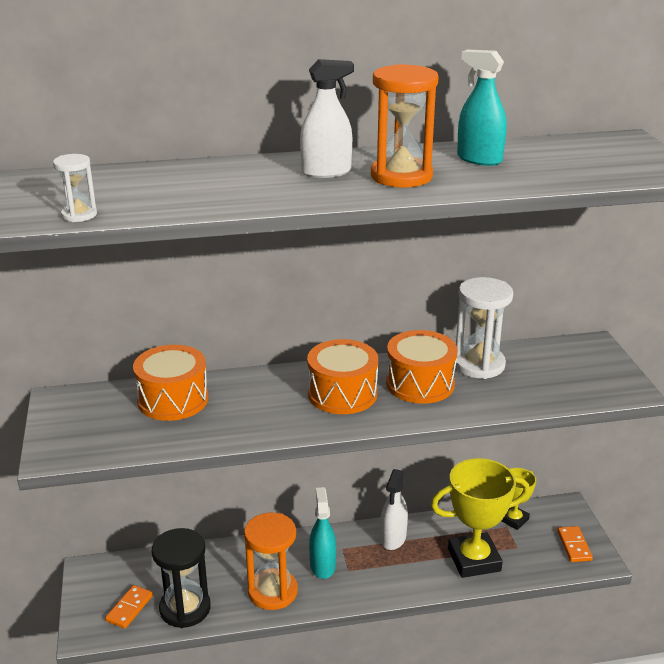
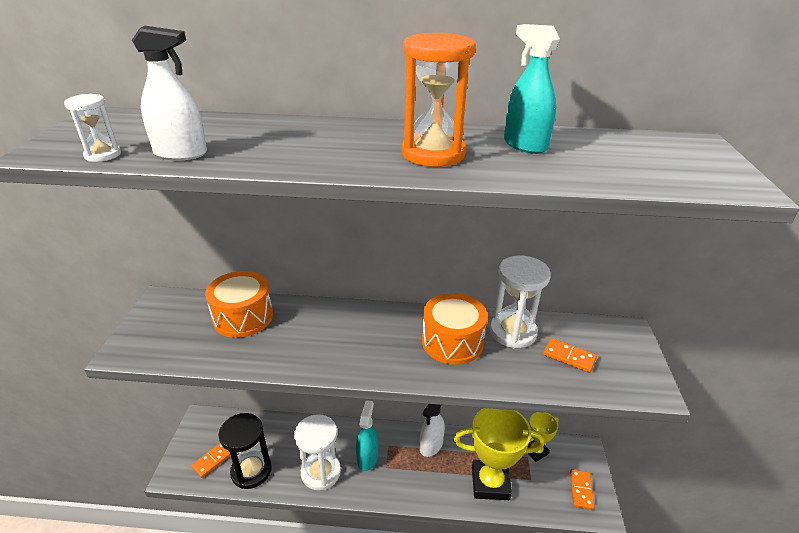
camera: 15 degrees right, 5 degrees up
(272, 591) = (321, 472): orange hourglass -> white hourglass
(326, 172) = (364, 140): white spray bottle -> white spray bottle (181, 154)
(342, 394) = (380, 339): orange drum -> none
(543, 377) = (569, 357): none -> orange domino

